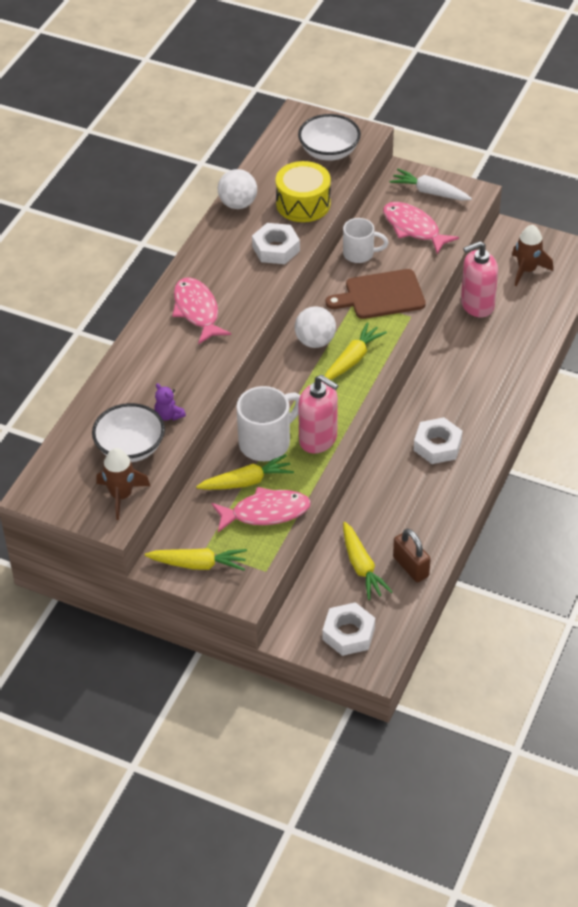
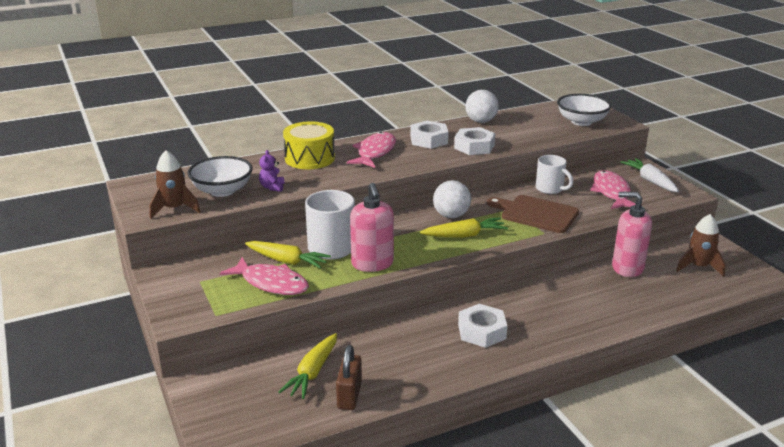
camera: 40 degrees right, 20 degrees down
(198, 564) = (181, 286): yellow carrot -> none
(303, 204) = (526, 135): yellow drum -> yellow drum (309, 158)
(348, 633) = (236, 409): white nut -> white nut (428, 140)

